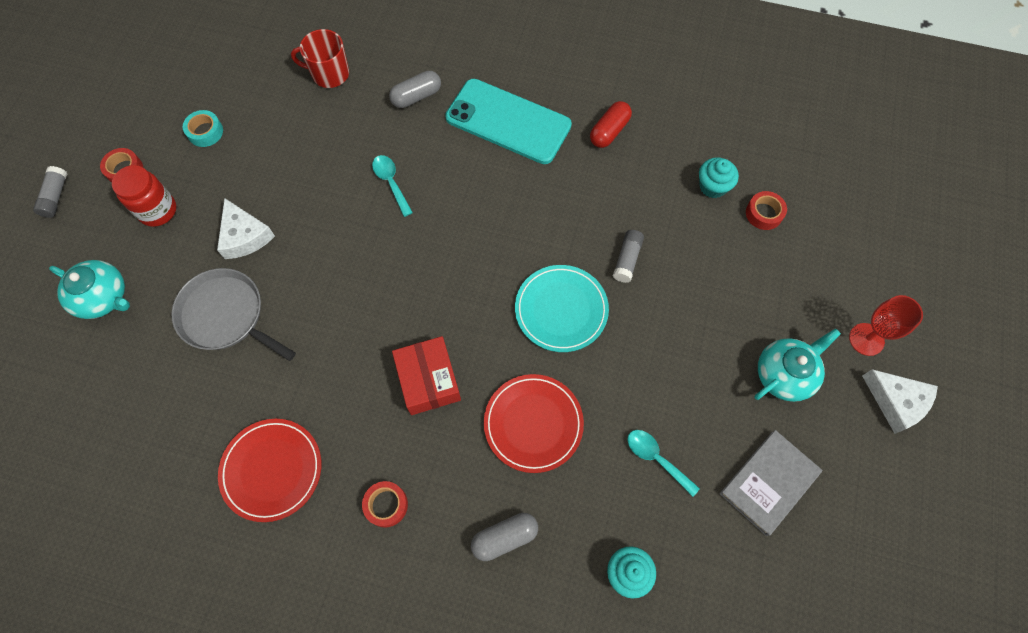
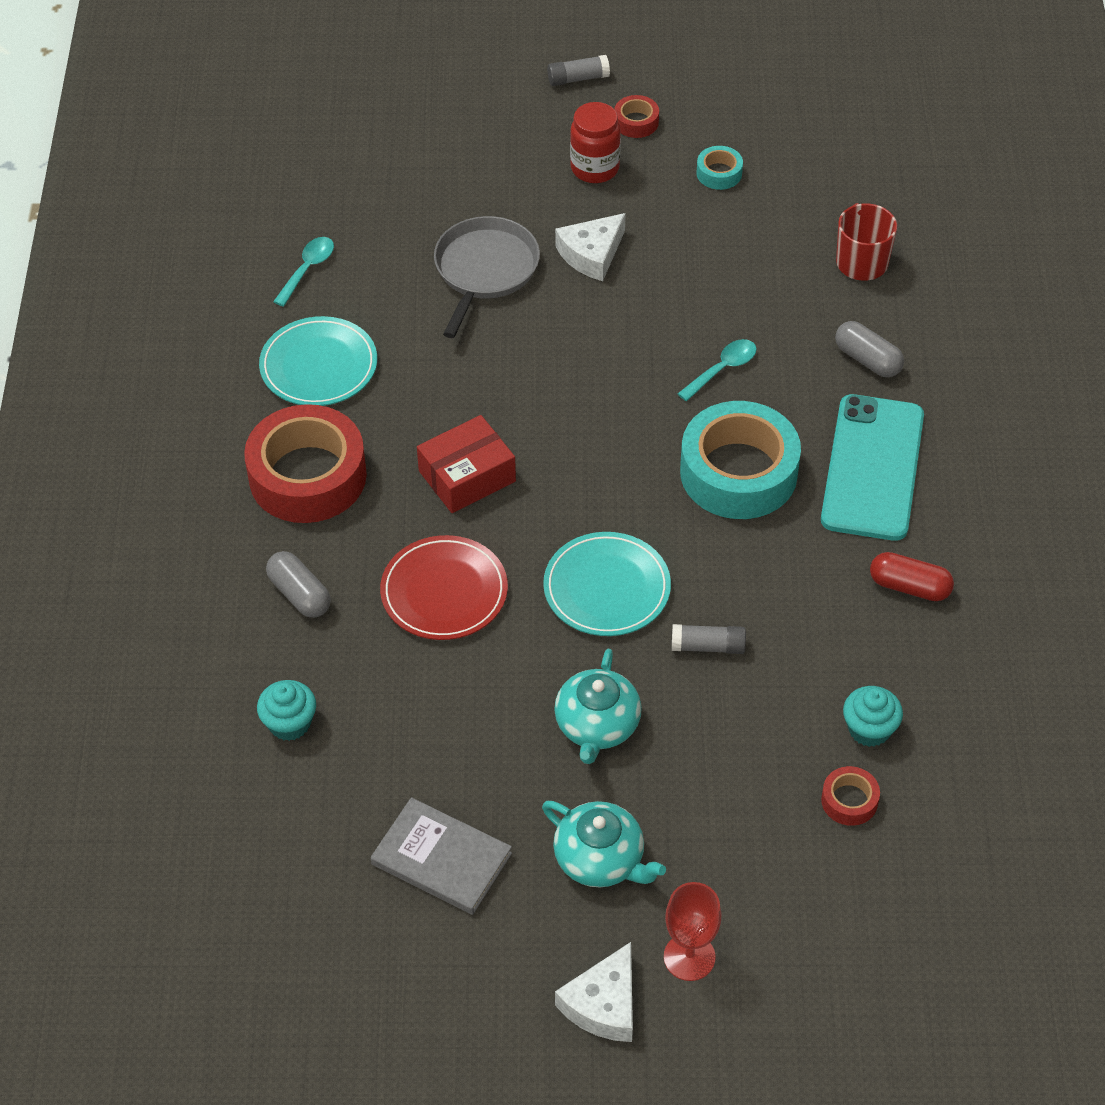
camera: 75 degrees right, 15 degrees down
(103, 297) = (470, 161): turquoise teapot -> turquoise teapot (597, 725)
(272, 470) = (319, 366): red plate -> turquoise plate
(386, 505) = (307, 476): red tape -> red tape, size x2.31
(486, 199) = (738, 472): none -> turquoise tape
(656, 459) = (437, 728): turquoise spoon -> turquoise spoon (307, 269)

